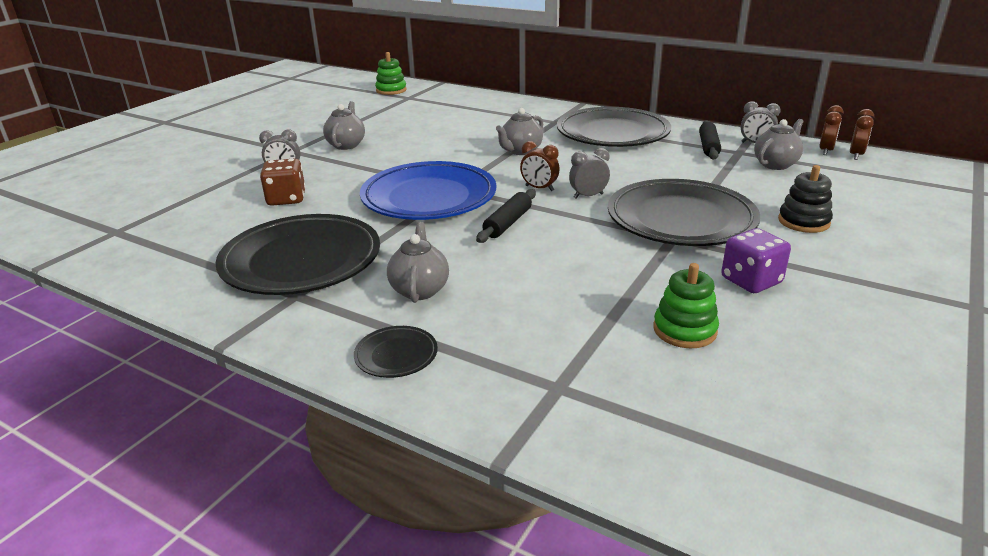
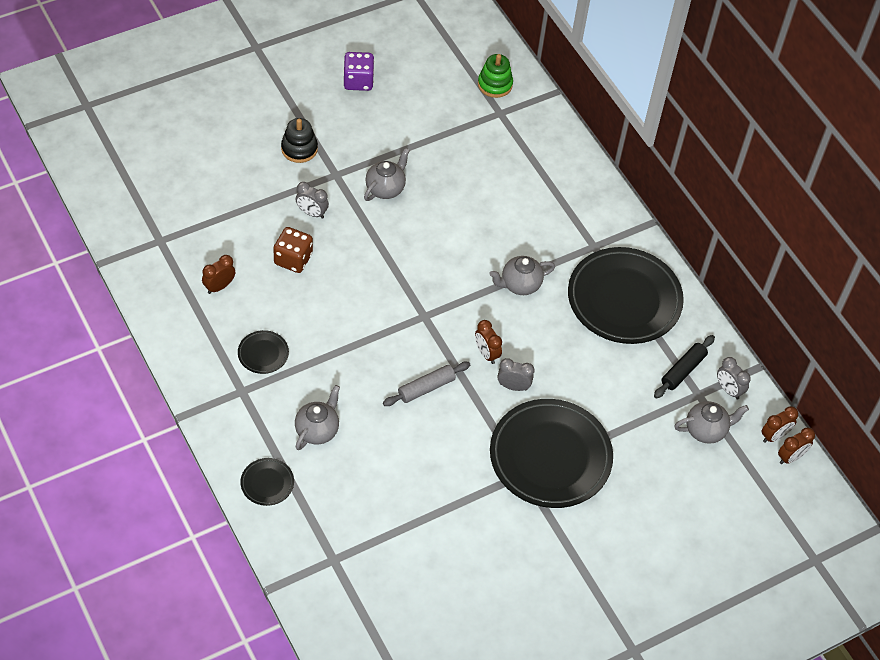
camera: 25 degrees right, 25 degrees up
(211, 237) = (219, 287): none -> brown clock
(301, 261) = (263, 354): black plate -> black plate, size x0.42
(429, 198) = (395, 319): blue plate -> none
(507, 223) = (426, 388): black rolling pin -> grey rolling pin
(684, 330) = (440, 561): green stacking toy -> none
(751, 281) = (526, 546): purple dice -> purple dice (358, 81)
(803, 221) = (634, 512): black stacking toy -> black stacking toy (299, 149)

